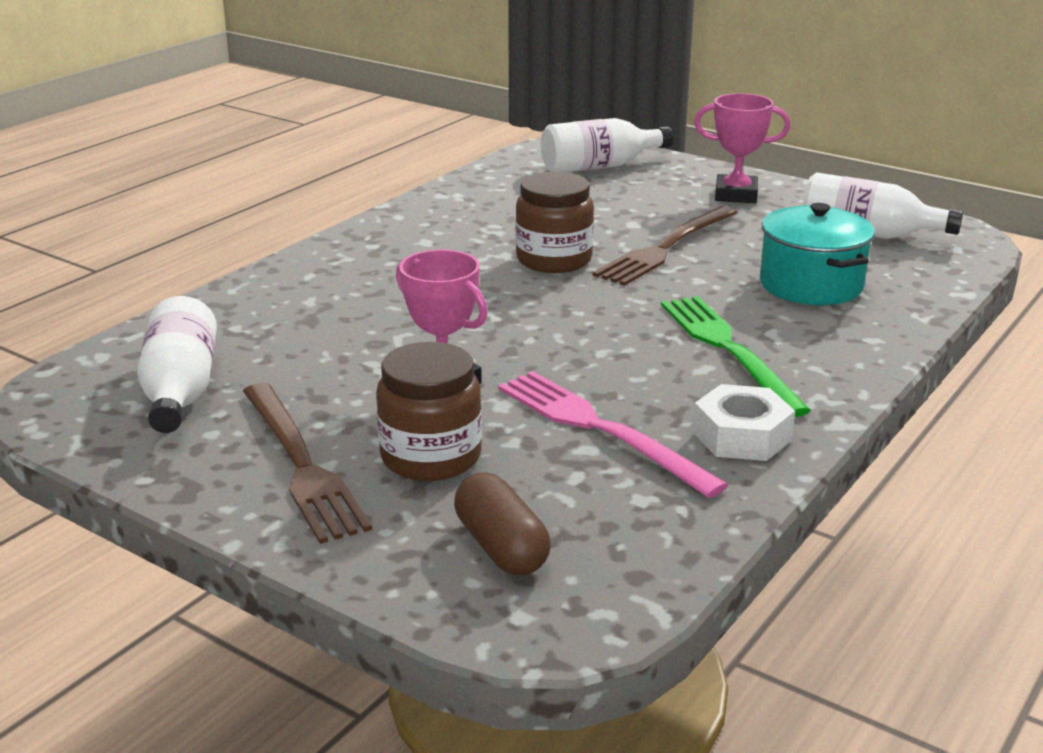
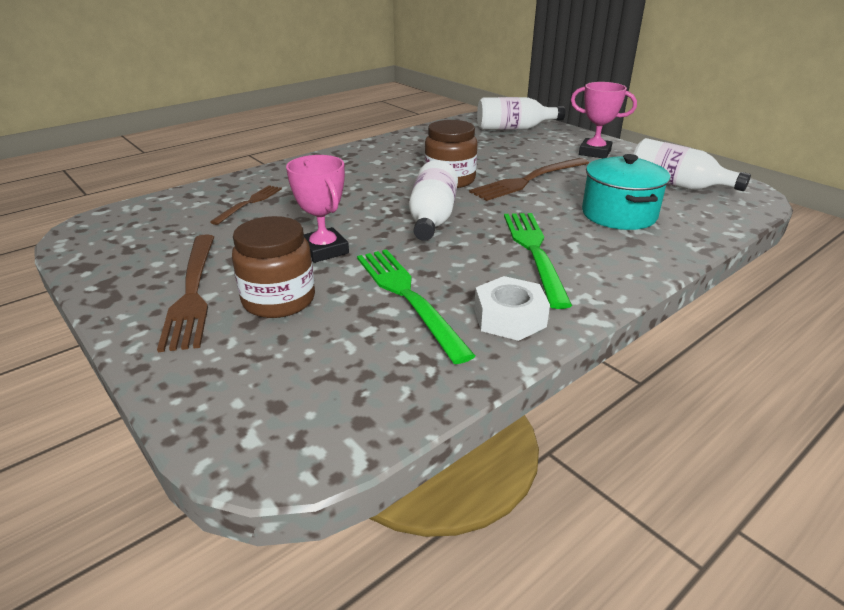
camera: 15 degrees right, 5 degrees up
(180, 391) = (161, 234): white bottle -> white bottle (432, 218)
(278, 329) = (249, 203): none -> brown fork
(501, 547) = (277, 377): brown capsule -> none
(600, 429) = (408, 297): pink fork -> green fork

